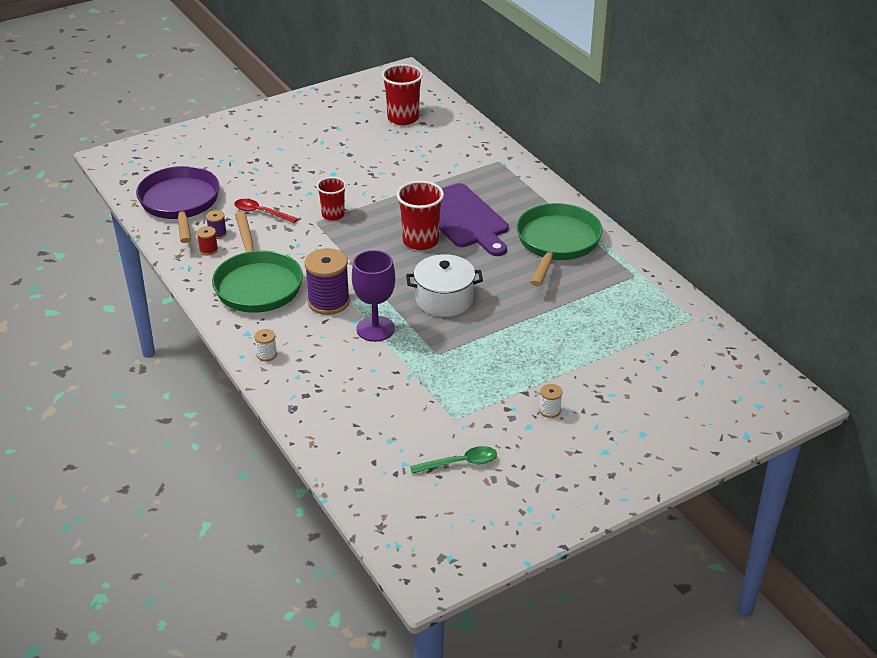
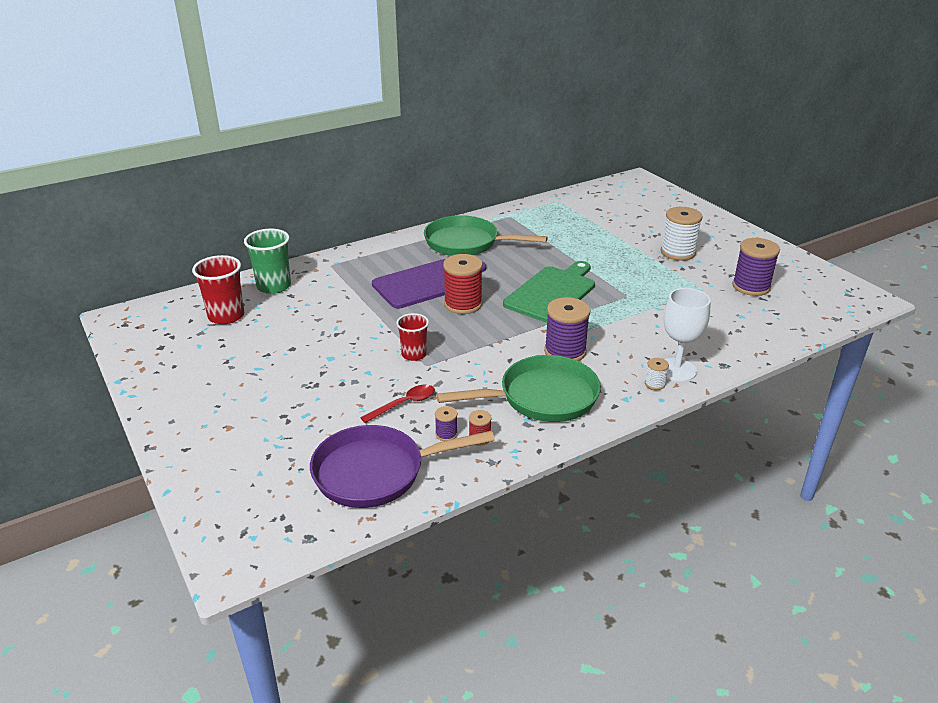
camera: 90 degrees left, 5 degrees down
(261, 212) = (404, 404): red spoon -> red spoon turned 150 degrees counterclockwise
(288, 372) = (676, 370): none -> white goblet
(375, 329) = (601, 325): purple goblet -> none
(420, 241) = (463, 304): red cup -> red spool
(444, 299) = (552, 293): white pot -> green cutting board
(455, 135) = (274, 286): none -> green cup
(460, 463) = (751, 286): green spoon -> purple spool
(550, 410) = (678, 252): white spool -> white spool, size x2.14

